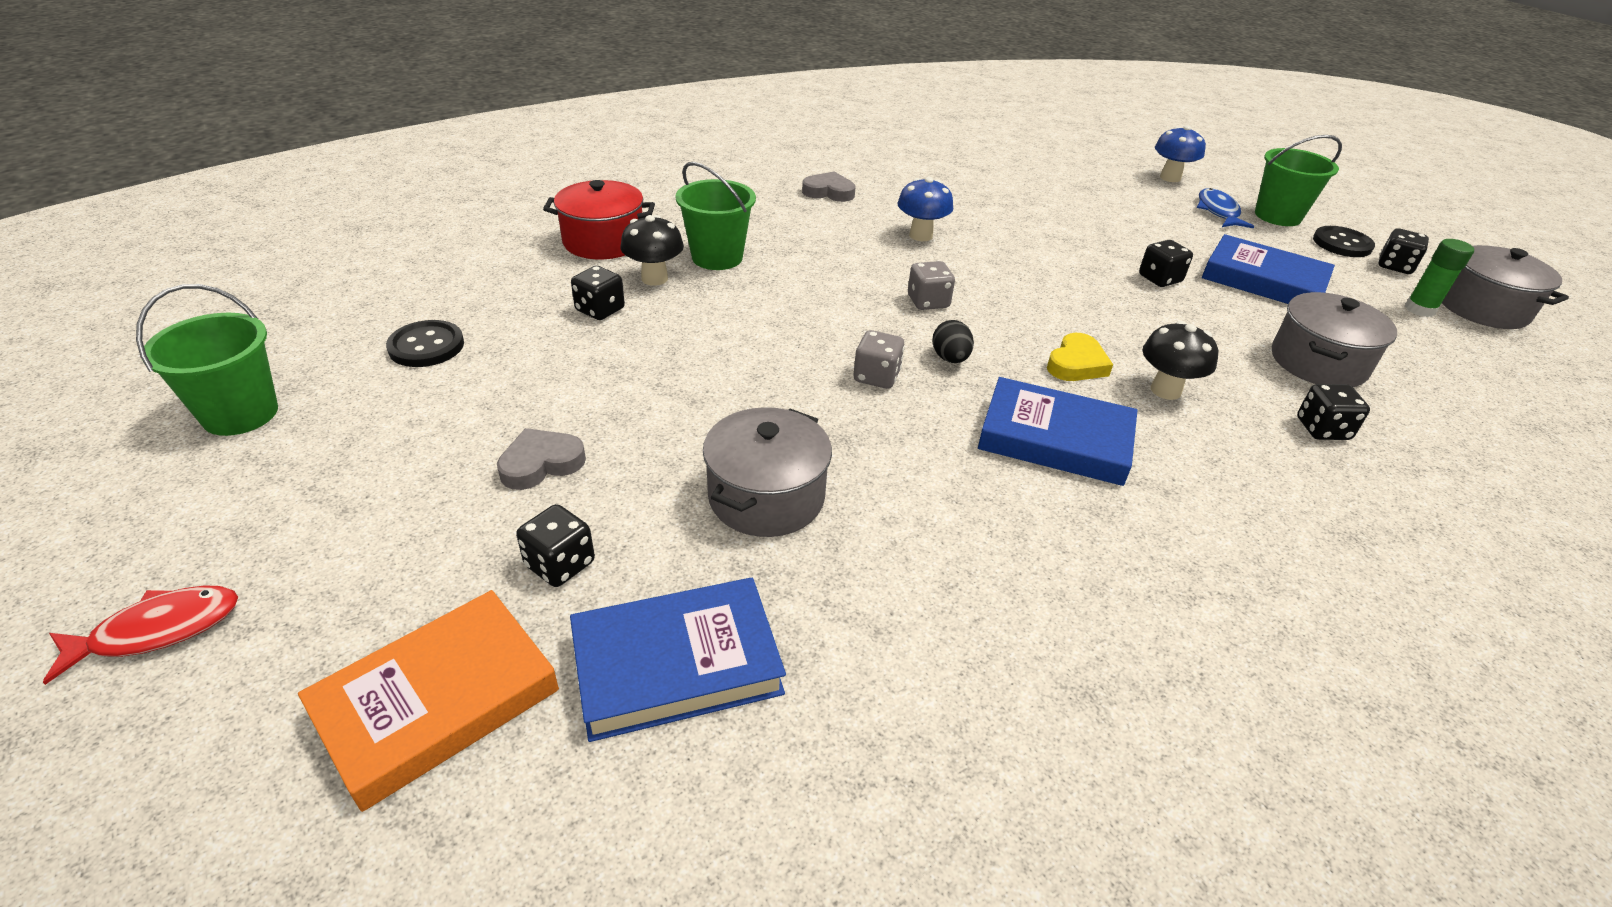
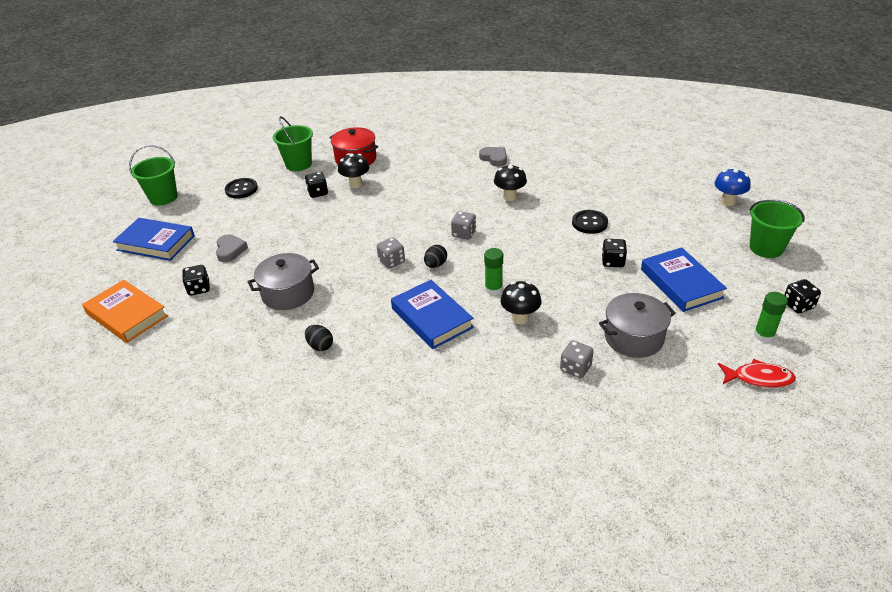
camera: 40 degrees right, 0 degrees up
(158, 630) = (85, 263): red fish -> red fish (759, 378)
(437, 701) = (127, 315): orange book -> orange book turned 45 degrees clockwise
(541, 463) = (230, 250): grey heart -> grey heart turned 75 degrees clockwise
(677, 664) = (196, 336): blue book -> blue book (156, 243)
(717, 257) = (395, 181): green bucket -> green bucket (298, 164)
(921, 235) = (510, 197): blue mushroom -> black mushroom
(949, 564) = (320, 346): none -> black egg
(1076, 364) = (493, 289): yellow heart -> green glue stick
(1218, 211) = (724, 233): blue fish -> none
(1322, 429) = (575, 368): black dice -> grey dice
(1342, 244) = (783, 279): black button -> black button (589, 223)
(1482, 308) = (816, 351): grey pot -> none

